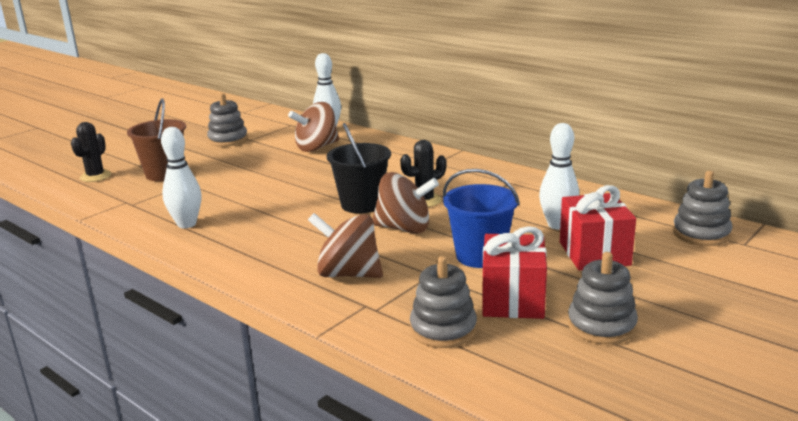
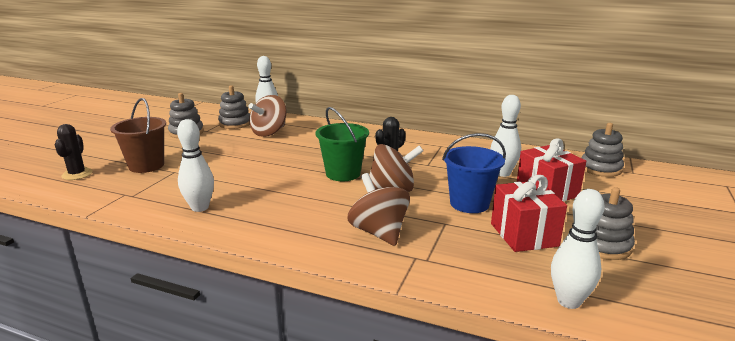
camera: 20 degrees left, 0 degrees up
(348, 274) = (379, 232): brown spinning top -> brown spinning top turned 60 degrees clockwise
(362, 204) = (343, 174): black bucket -> green bucket
(443, 329) = (494, 268): grey stacking toy -> grey stacking toy (235, 123)
(495, 376) = (568, 301): none -> white bowling pin

